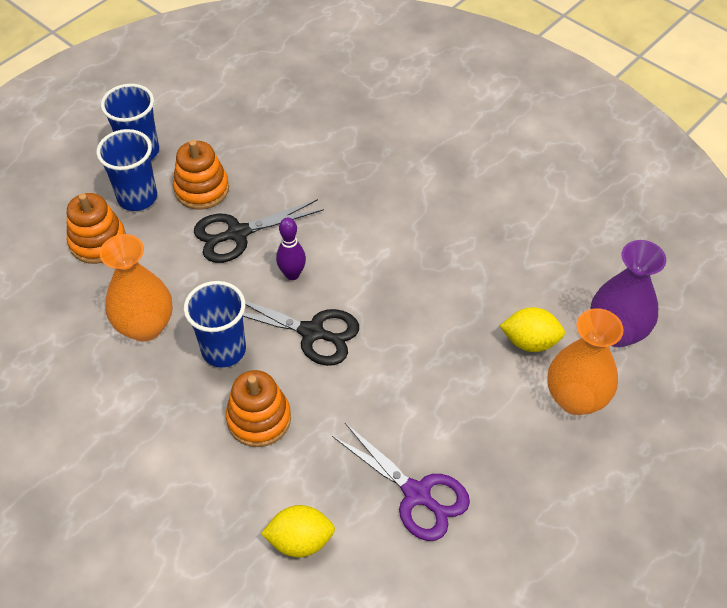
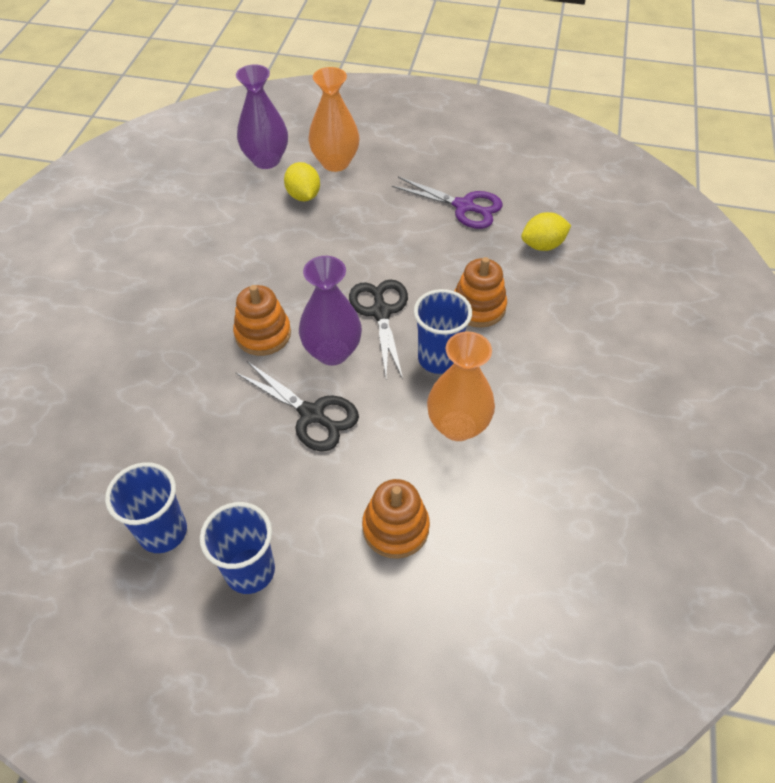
camera: 120 degrees left, 0 degrees up
(137, 197) = (317, 529): blue cup -> blue cup (163, 532)
(202, 189) = (273, 476): orange stacking toy -> orange stacking toy (263, 334)
(292, 274) = (332, 352): purple bowling pin -> purple vase
(300, 540) = (542, 245): yellow lemon -> yellow lemon turned 75 degrees counterclockwise
(417, 494) = (464, 206): purple scissors -> purple scissors turned 105 degrees clockwise

